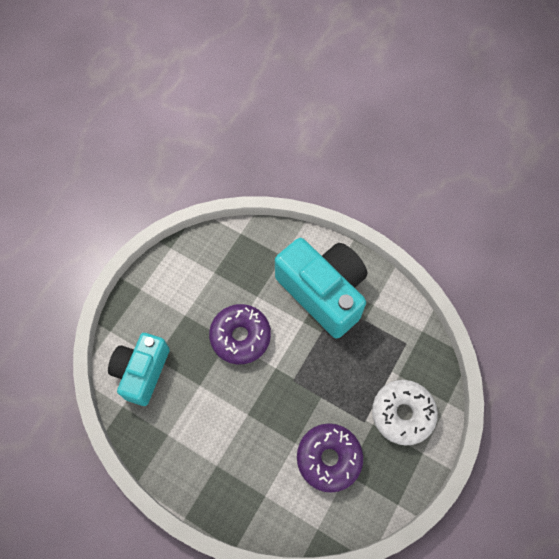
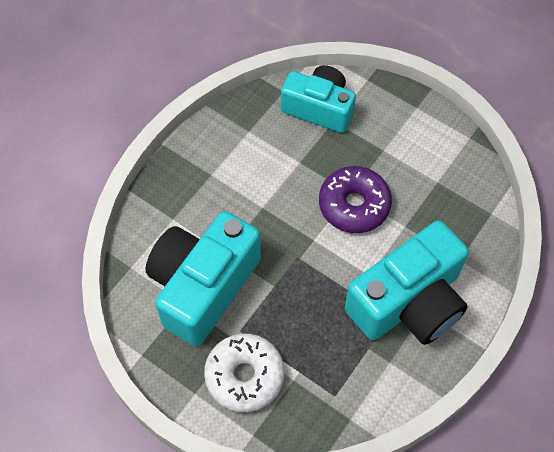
camera: 95 degrees right, 5 degrees down
(329, 458) = (203, 286): purple donut -> turquoise camera

